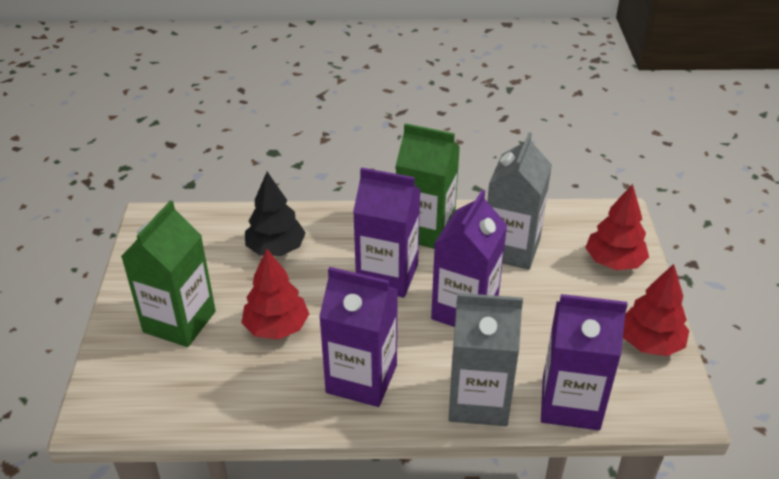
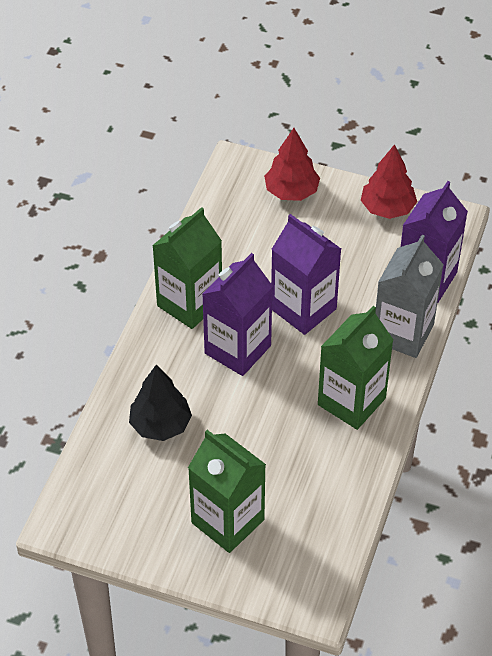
camera: 70 degrees left, 10 degrees up
(276, 327) = (267, 447): red tree -> none
(361, 379) = (351, 401): purple carton -> green carton
(511, 249) = (244, 252): grey carton -> none

